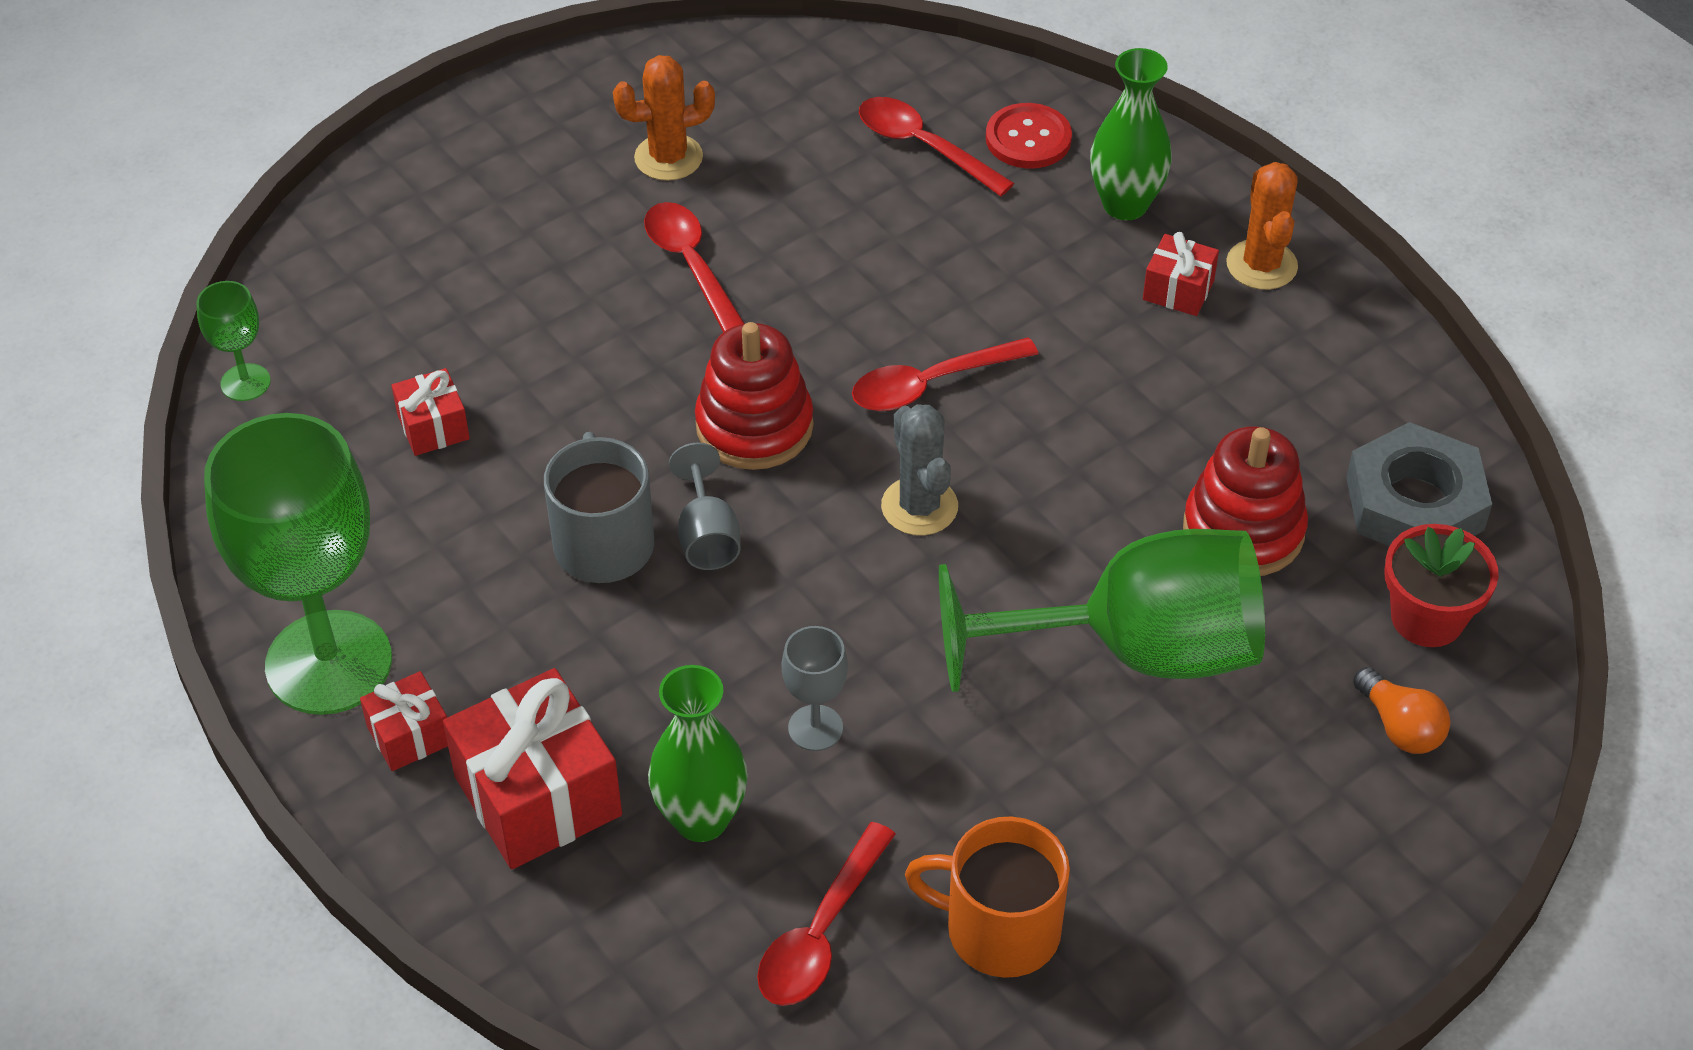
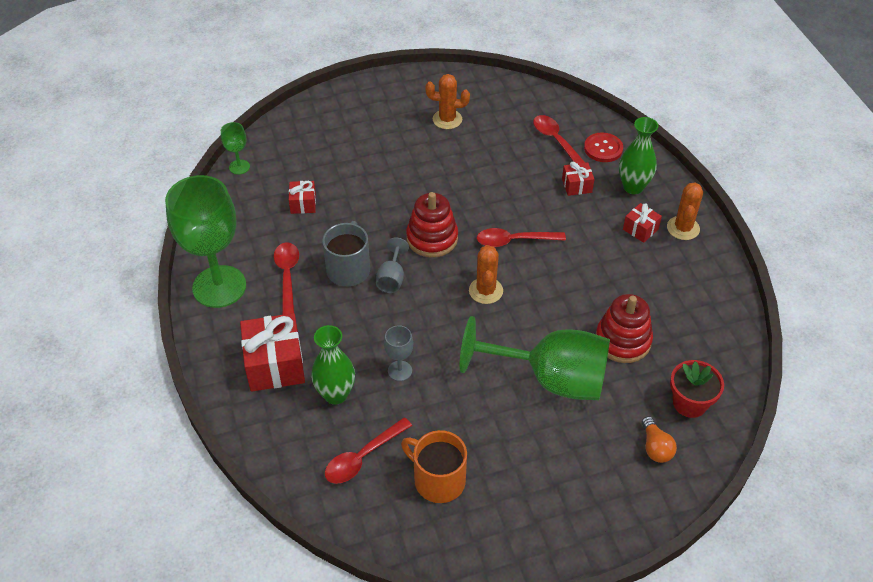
camera: 20 degrees right, 0 degrees up
(409, 735) = (236, 325): red gift -> red gift (576, 186)
(691, 266) = (436, 166): red spoon -> red spoon (287, 276)
(919, 506) = (486, 291): grey cactus -> orange cactus
(1414, 503) = (706, 351): grey nut -> none

